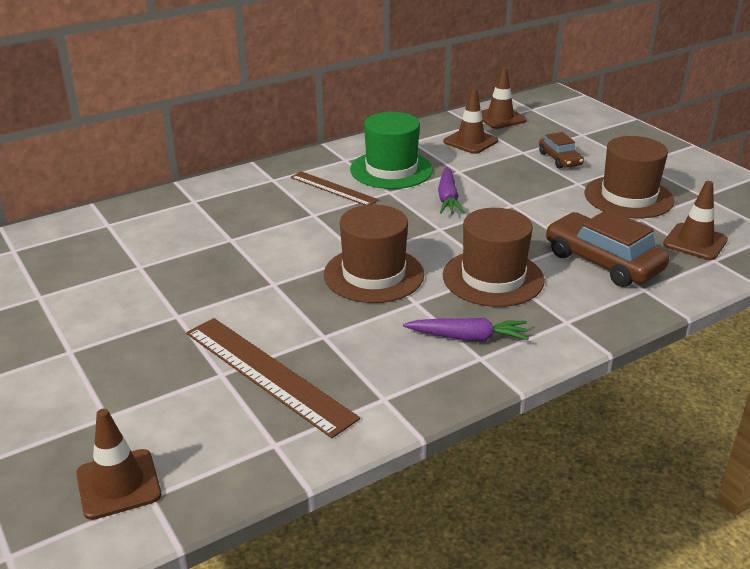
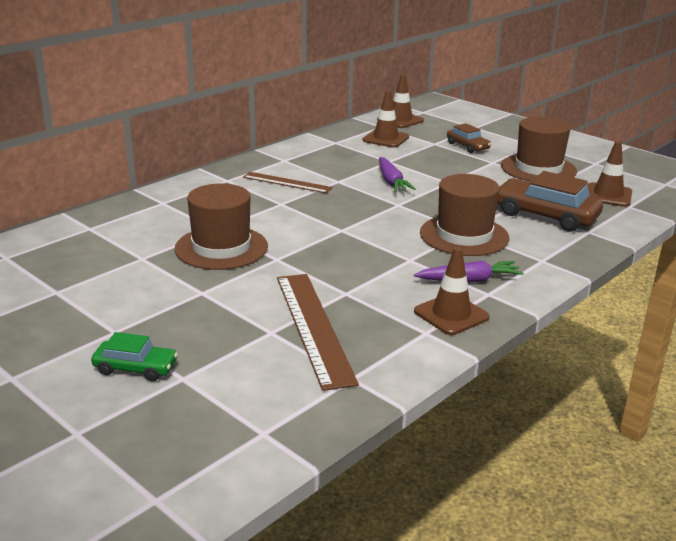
camera: 15 degrees left, 5 degrees down
(67, 398) = (135, 368): none -> green car
(118, 484) = (227, 428): brown traffic cone -> brown traffic cone (451, 314)
(267, 374) = (313, 327): brown ruler -> brown ruler turned 45 degrees clockwise
(373, 274) = (361, 243): brown hat -> brown hat (221, 248)
(391, 170) = (330, 164): green hat -> none

